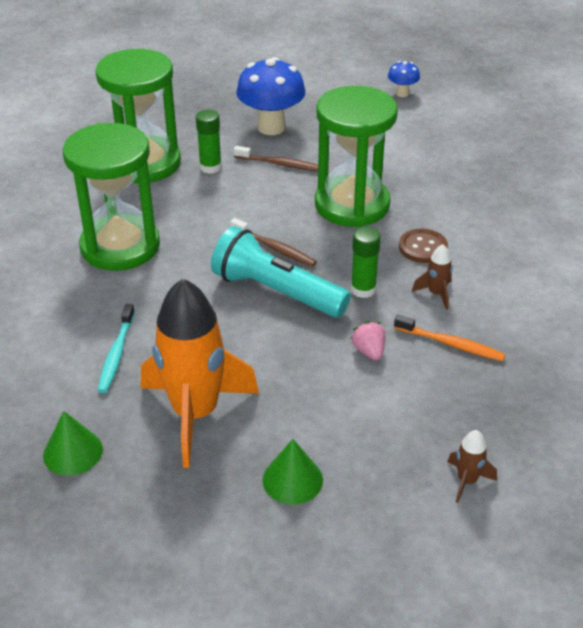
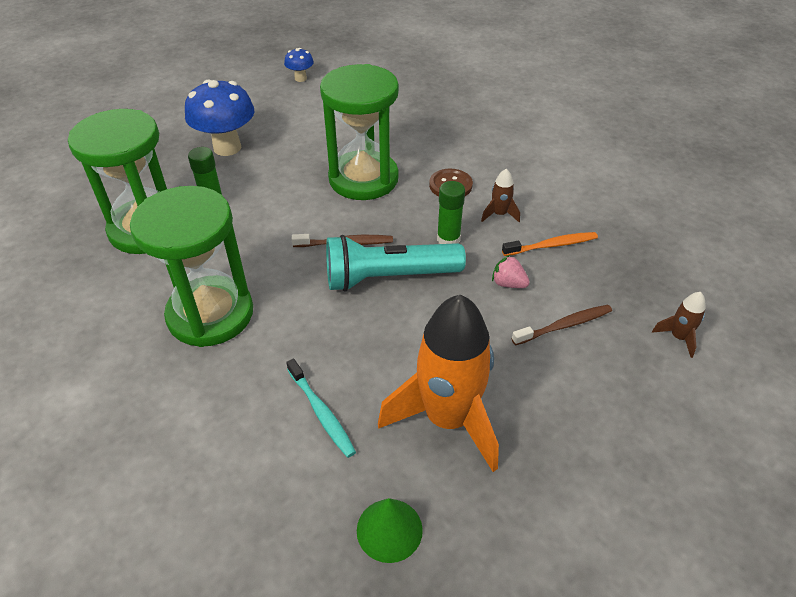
camera: 40 degrees left, 5 degrees up
(280, 164) = (270, 174): brown toothbrush -> brown toothbrush (564, 325)
(292, 480) = (579, 420): green cone -> none

